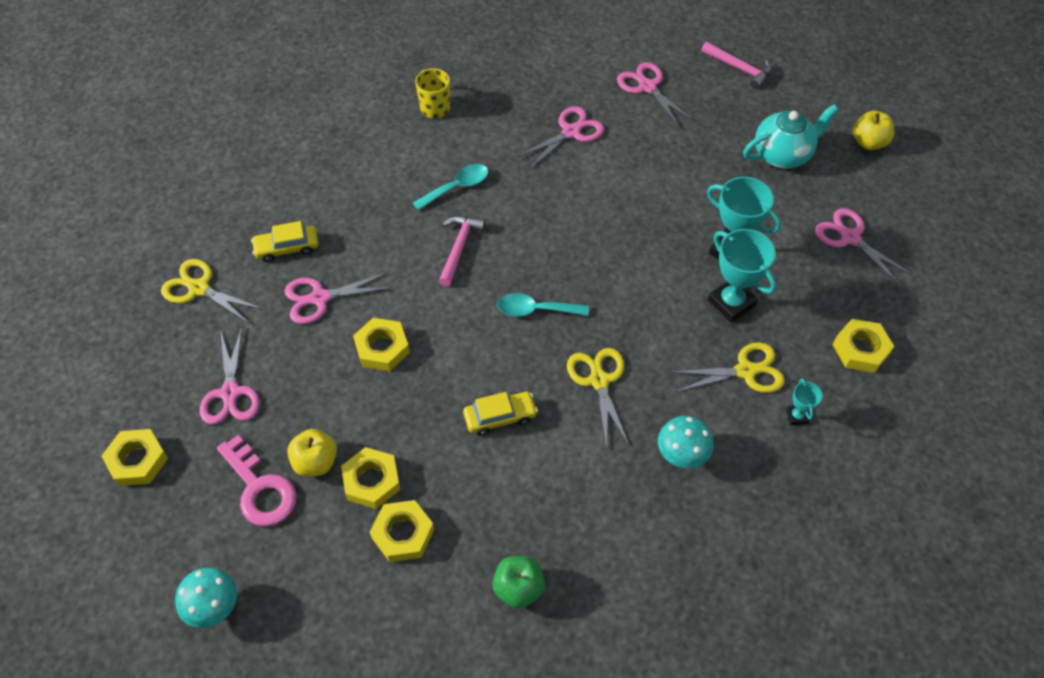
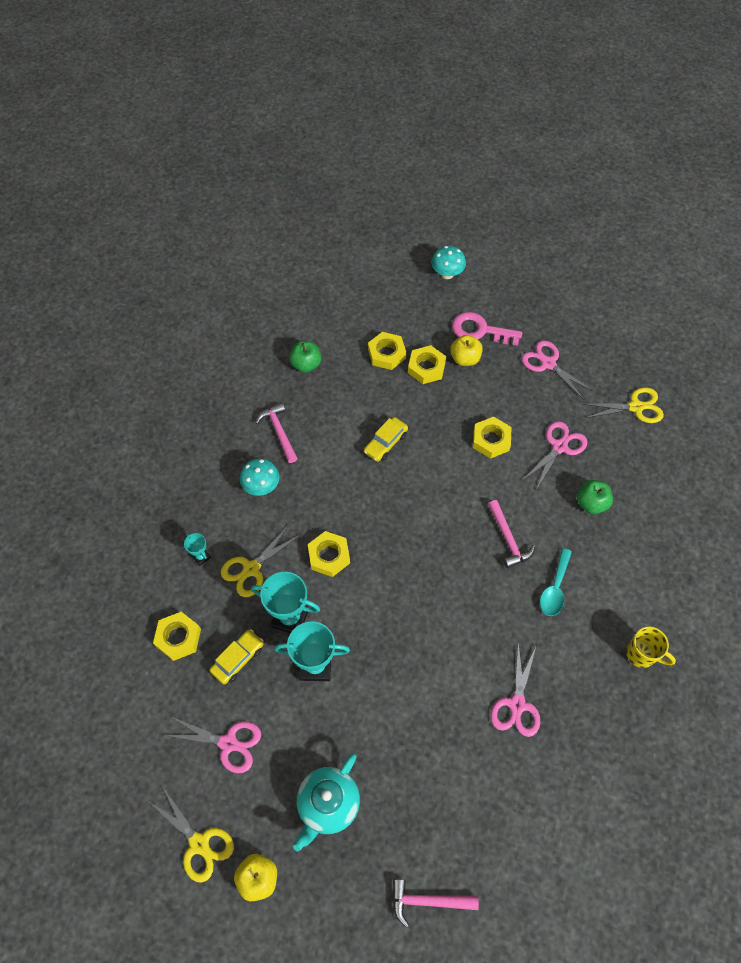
camera: 145 degrees right, 5 degrees up
(137, 460) = (555, 306): yellow nut -> yellow nut (329, 556)
(287, 248) = (615, 466): yellow car -> yellow car (238, 659)
(348, 231) = (591, 503): none -> green apple
(536, 310) = (419, 526): turquoise spoon -> none
(599, 380) = (343, 502): yellow scissors -> yellow scissors (199, 844)
(617, 512) = (279, 432): none -> pink hammer
(647, 87) = (494, 809): pink scissors -> none

